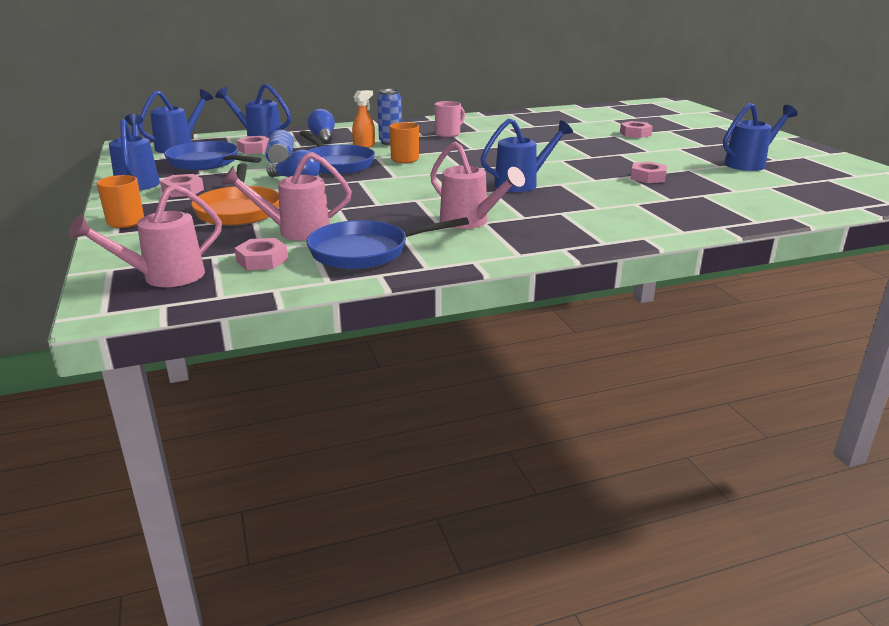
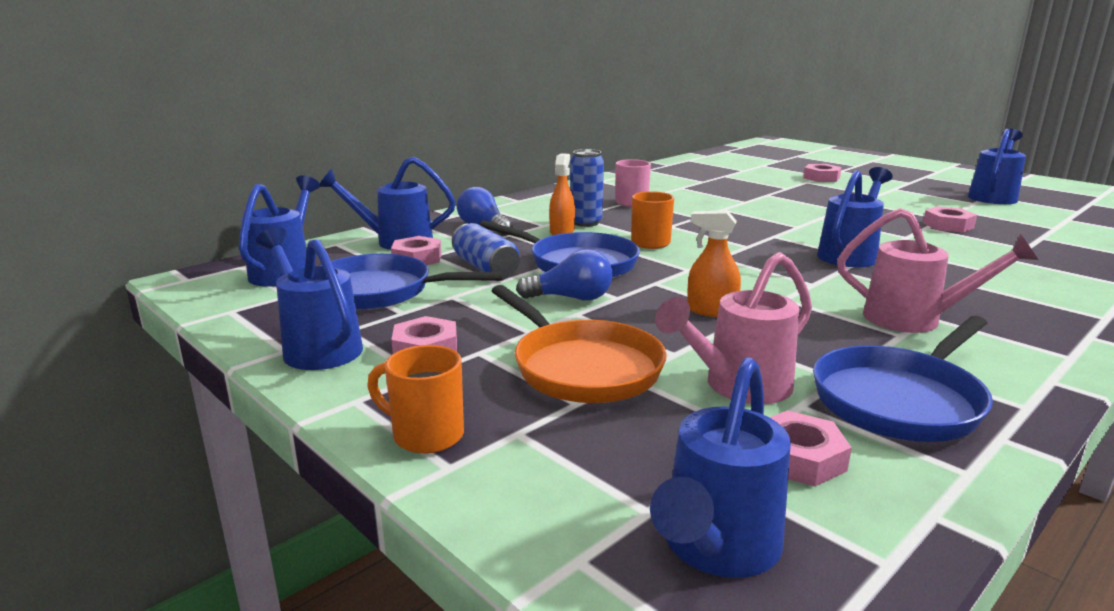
camera: 25 degrees left, 5 degrees down
(164, 277) = (716, 549): pink watering can -> blue watering can
(359, 198) = (711, 310): none -> orange spray bottle

